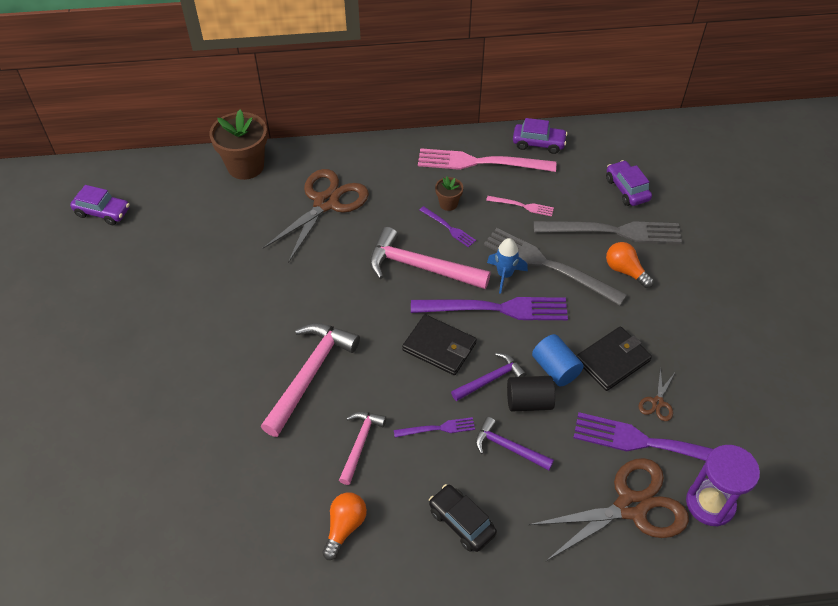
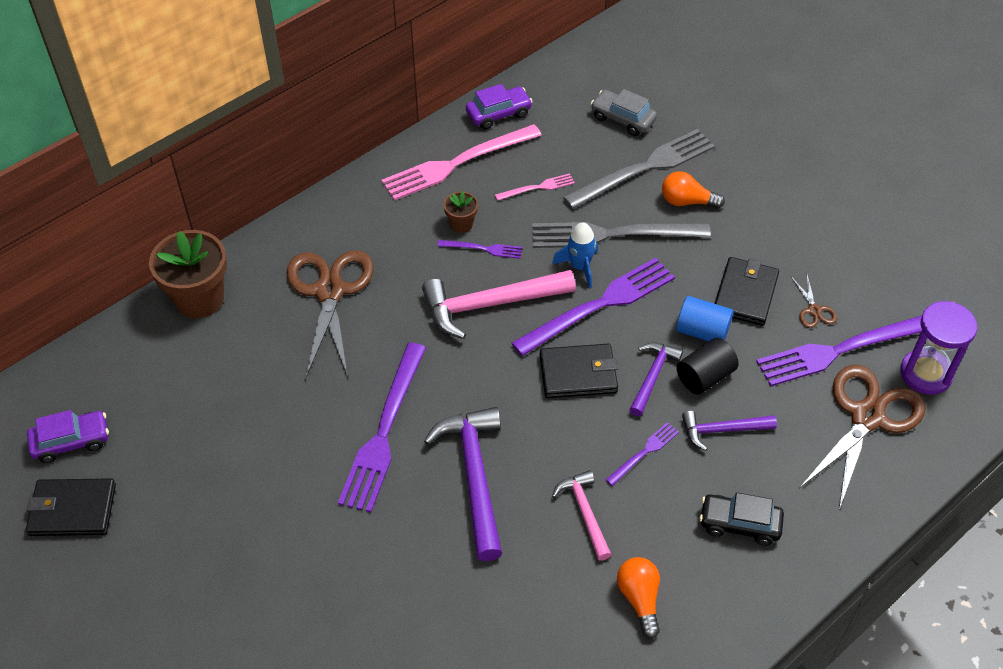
camera: 35 degrees left, 0 degrees up
(68, 252) = (72, 510): none -> black wallet
(280, 310) = (384, 431): none -> purple fork
(310, 374) = (474, 476): pink hammer -> purple hammer
(627, 189) = (622, 119): purple car -> grey car

